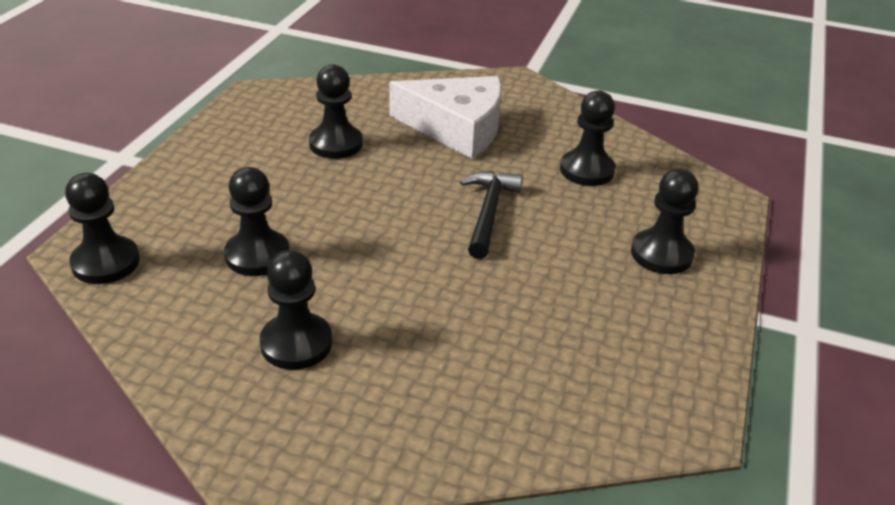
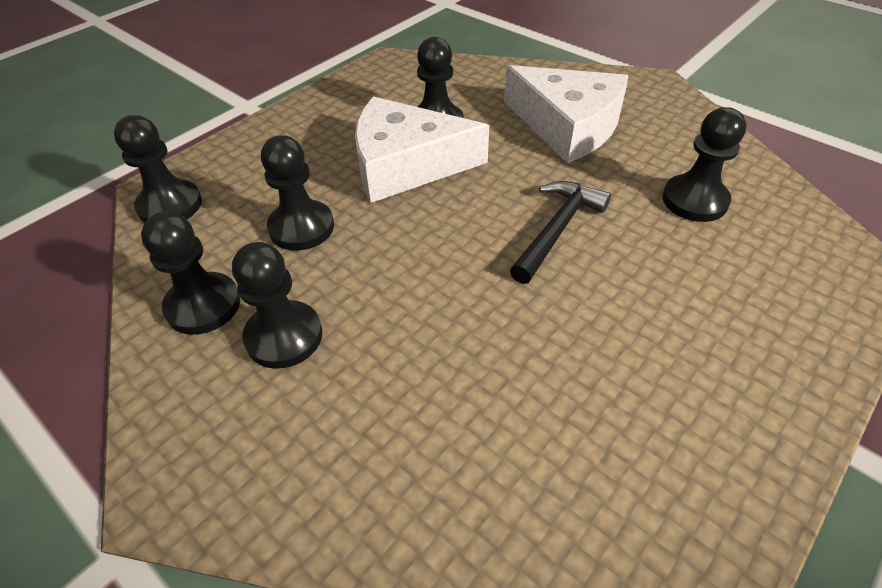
camera: 25 degrees right, 10 degrees up
(327, 184) = (406, 165): none -> white cheese
(661, 254) = (748, 329): black pawn -> black pawn (203, 305)

